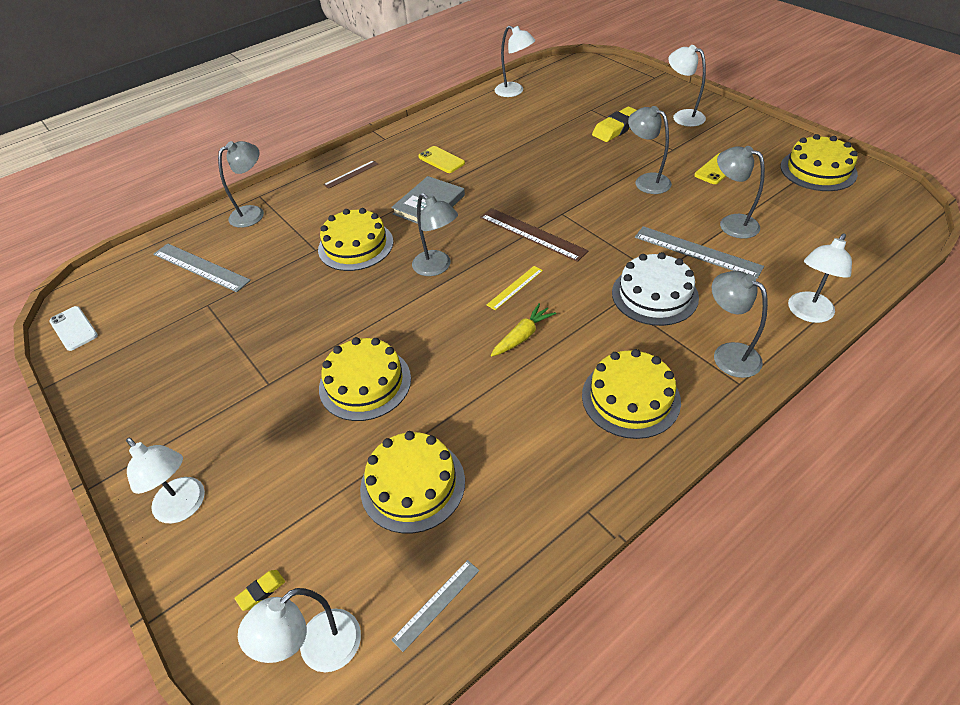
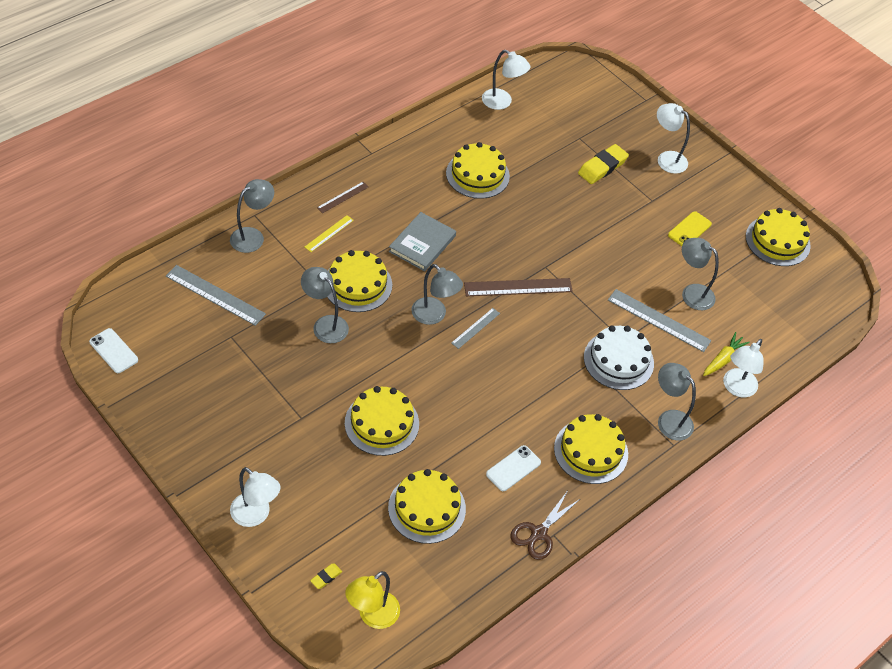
camera: 10 degrees left, 5 degrees up
(319, 650) = (372, 616): white lamp -> yellow lamp
(436, 604) = (449, 591): grey ruler -> grey ruler (475, 328)
(441, 160) = (431, 189): yellow phone -> none
(489, 145) = (477, 174): none -> yellow cake
(515, 287) = (502, 343): yellow ruler -> yellow ruler (329, 233)
(522, 336) = (508, 390): yellow carrot -> yellow carrot (723, 359)
(529, 426) = (513, 468): none -> white phone
(532, 234) = (518, 287): brown ruler -> brown ruler turned 45 degrees counterclockwise
(566, 510) = (539, 533): none -> brown scissors
(646, 181) = (623, 237): grey lamp -> grey lamp (325, 324)

